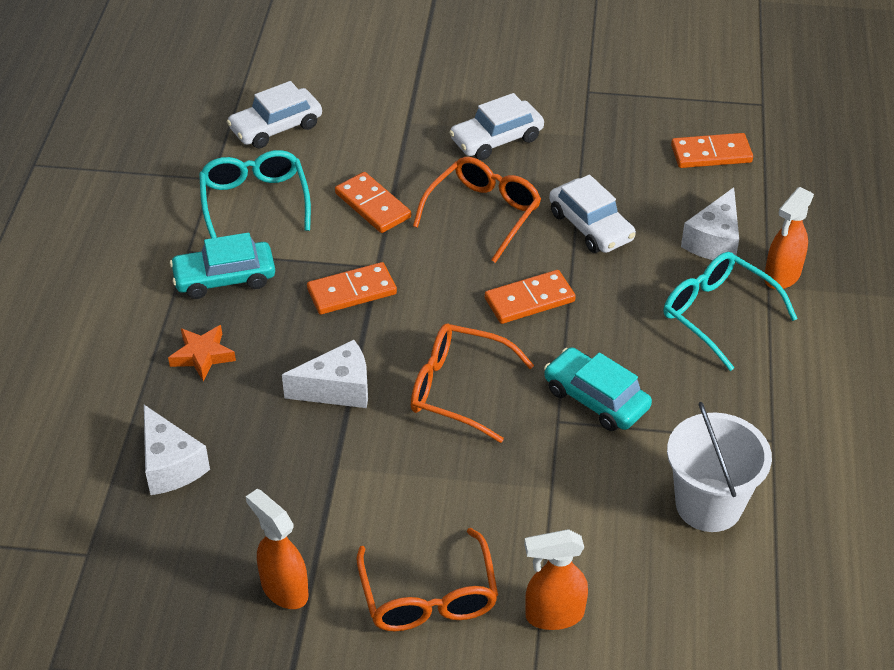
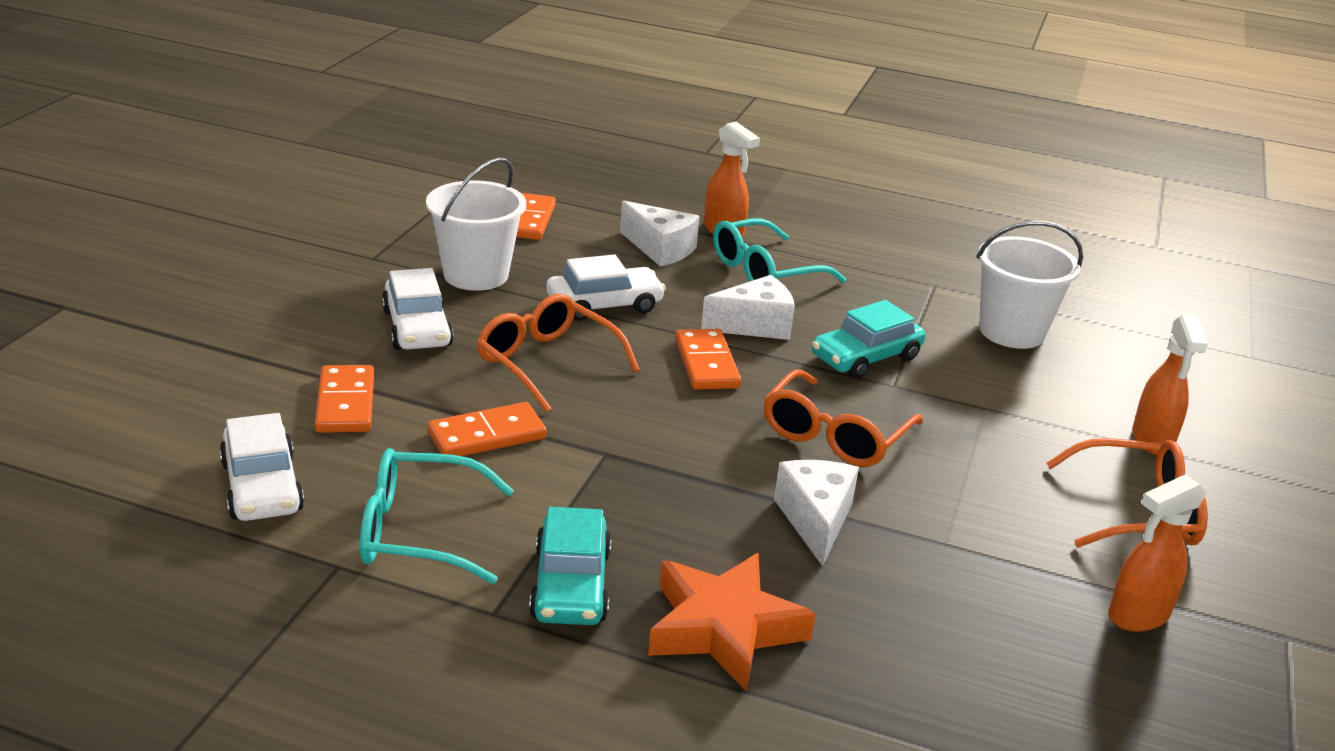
camera: 80 degrees left, 15 degrees down
(170, 465) = (930, 689): white cheese -> white cheese (755, 325)
(202, 355) = (723, 628): orange star -> orange star, size x1.71
(352, 292) = (644, 480): orange domino -> orange domino (345, 403)
(595, 148) = (476, 275): none -> white bucket

